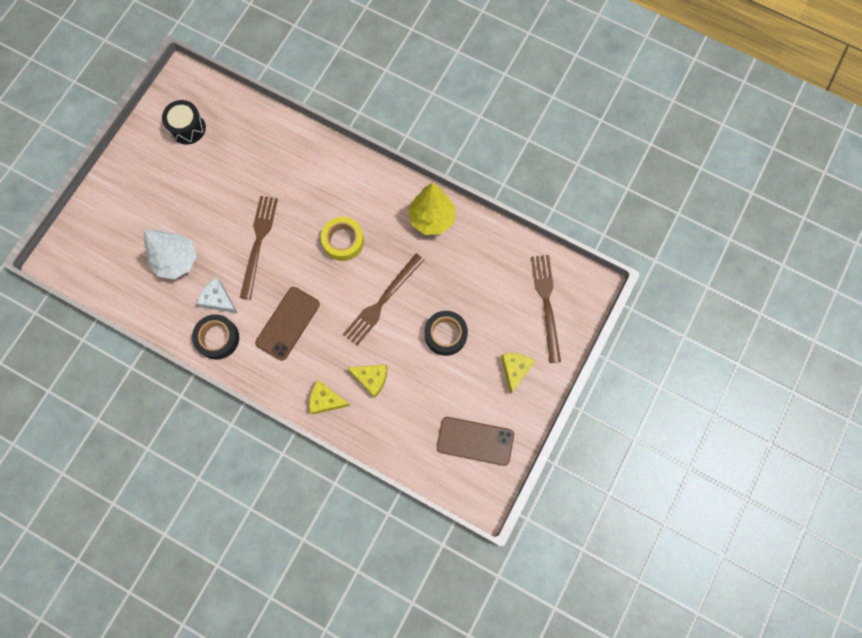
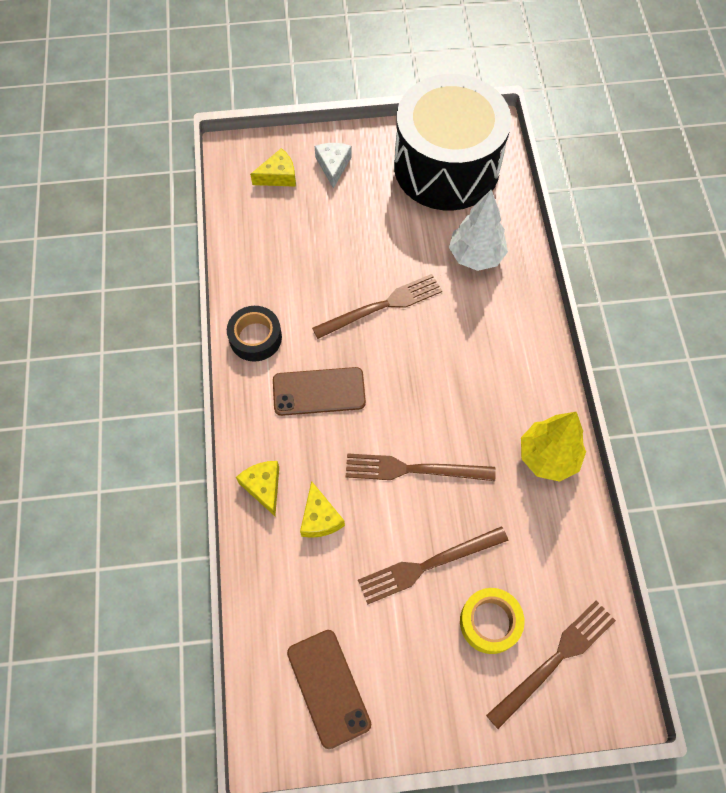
camera: 55 degrees right, 10 degrees down
(177, 261) = (307, 248): white tree -> white tree (475, 256)
(188, 128) = (446, 167): black drum -> black drum, size x2.48
(218, 299) = (296, 311): white cheese -> white cheese (333, 166)
(343, 241) = (448, 384): yellow tape -> yellow tape (490, 622)
(445, 334) = (428, 565): black tape -> brown fork
(515, 370) = (446, 677): yellow cheese -> yellow cheese (278, 176)

